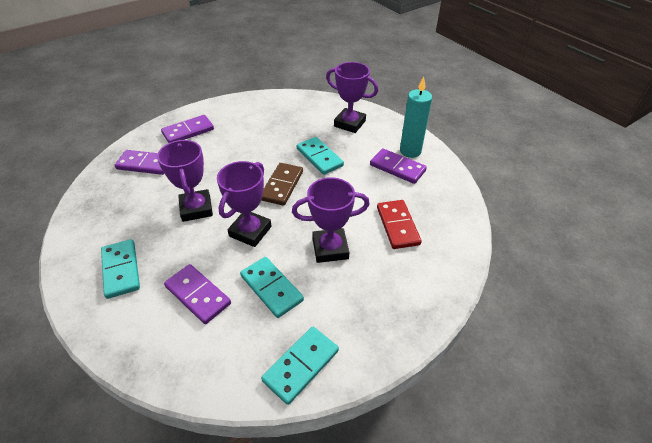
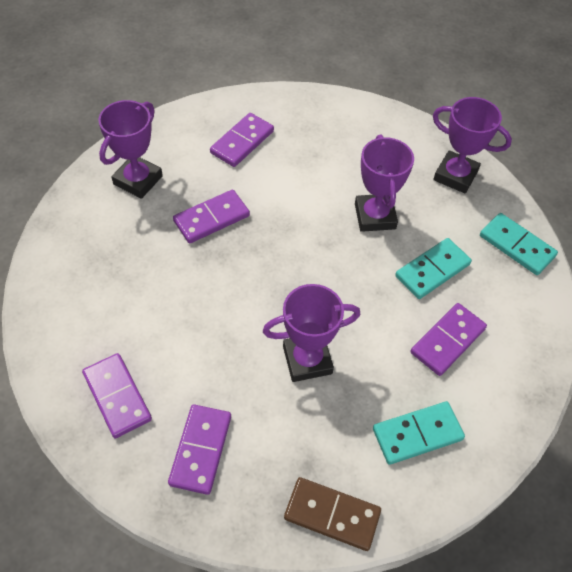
camera: 90 degrees left, 10 degrees up
(250, 231) = (349, 294): purple trophy -> purple trophy (455, 175)
(282, 185) = (266, 261): brown domino -> brown domino (332, 515)
(319, 157) = (211, 218): turquoise domino -> purple domino
(398, 226) = (340, 155): red domino -> none
(410, 151) = (210, 125): turquoise candle -> none

